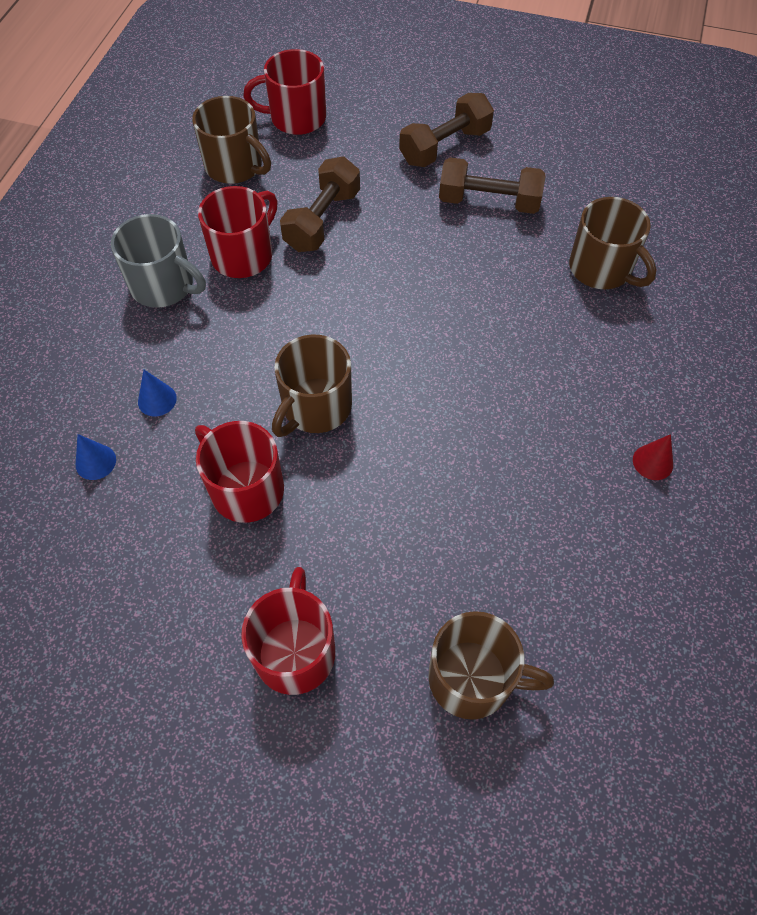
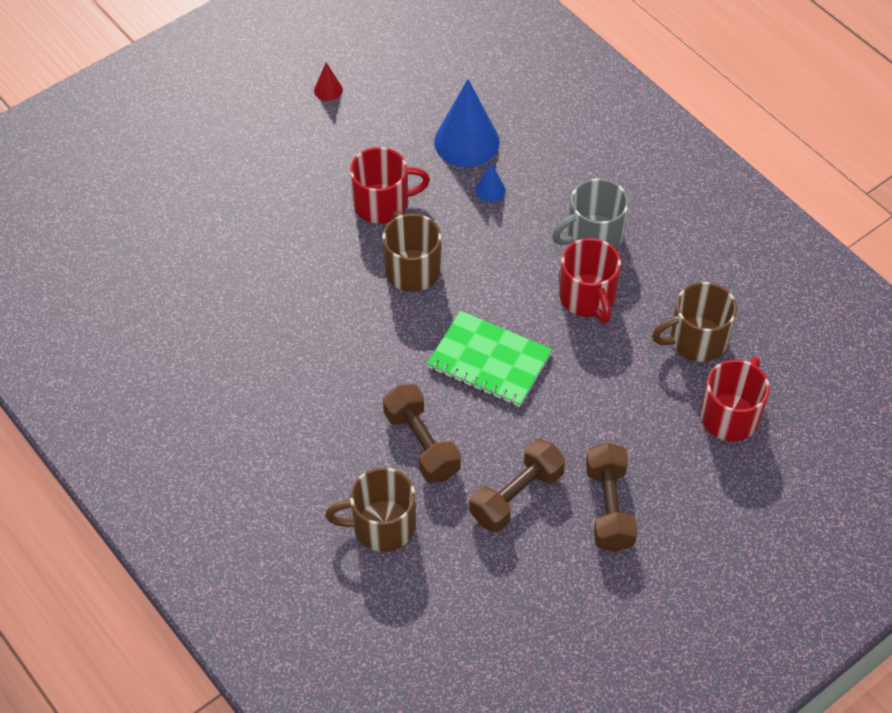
camera: 125 degrees right, 5 degrees down
(95, 462) = (466, 141): blue cone -> blue cone, size x2.22
(295, 651) = (260, 177): red mug -> none
(322, 220) = (586, 366): brown dumbbell -> brown dumbbell (421, 444)
(374, 287) = (489, 361): none -> green notebook
(472, 678) = (171, 244): brown mug -> none
(652, 462) = (204, 430): red cone -> red cone (328, 90)

